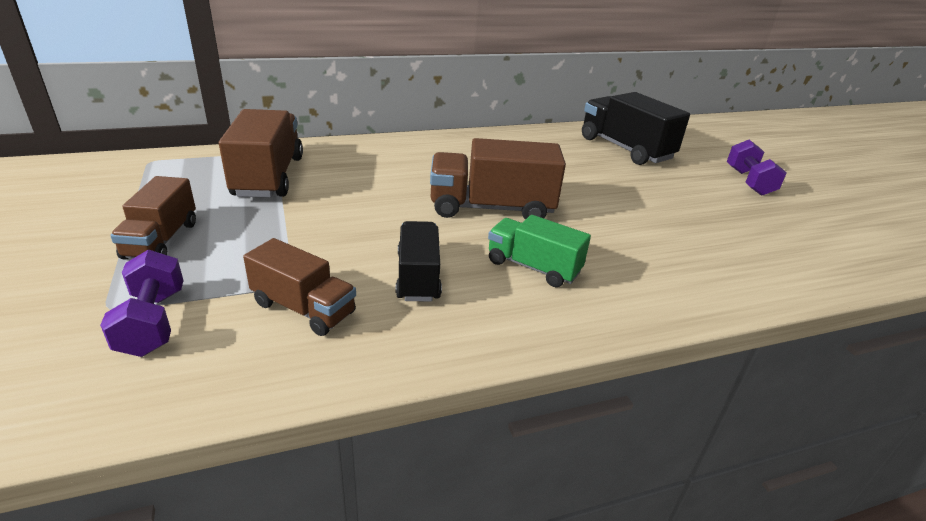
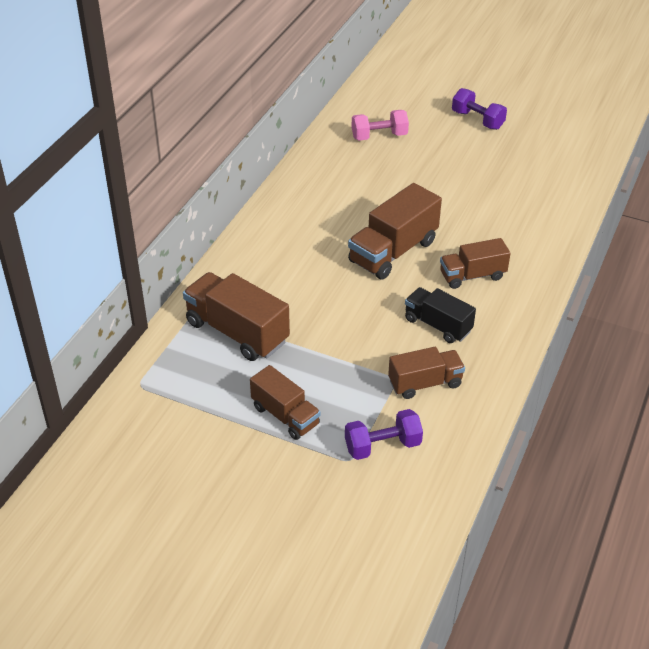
camera: 45 degrees left, 10 degrees up
(153, 322) = (382, 446): purple dumbbell -> purple dumbbell turned 45 degrees counterclockwise
(533, 267) = (472, 276): green truck -> brown truck
(625, 149) = (379, 136): black truck -> pink dumbbell

